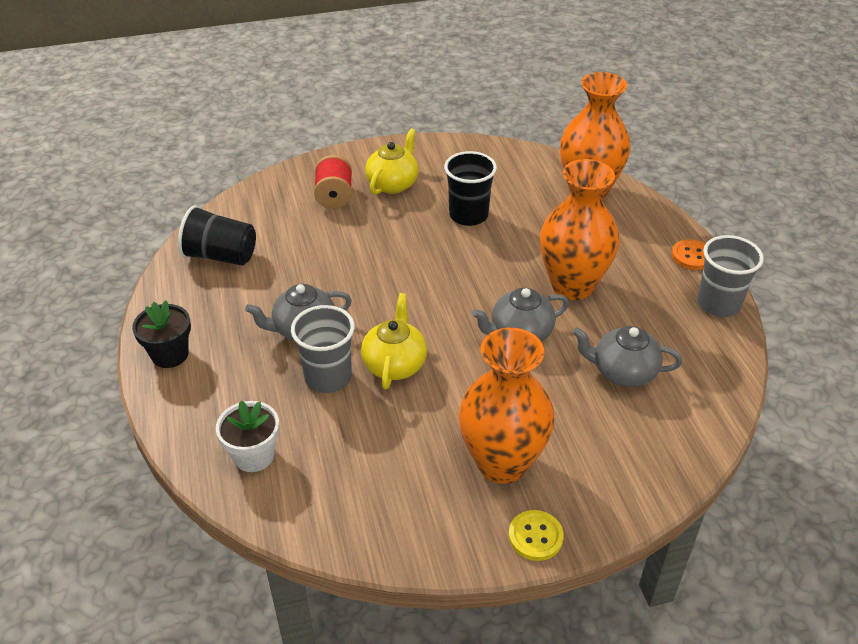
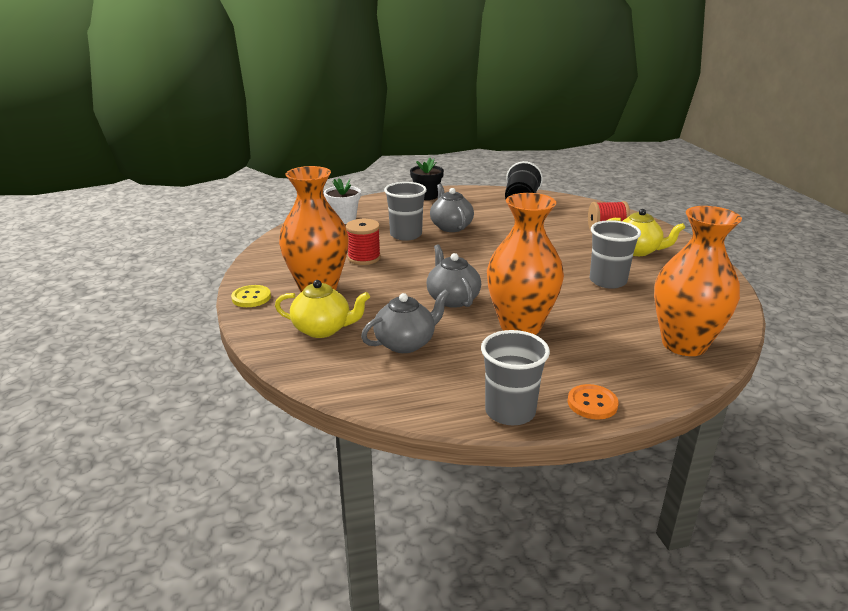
camera: 90 degrees right, 15 degrees down
(394, 364) = (417, 254): yellow teapot -> yellow teapot (323, 329)
(406, 420) = (364, 258): none -> red spool
(468, 215) = (608, 281): black cup -> grey cup
(622, 372) = (406, 343): grey teapot -> grey teapot turned 45 degrees clockwise

